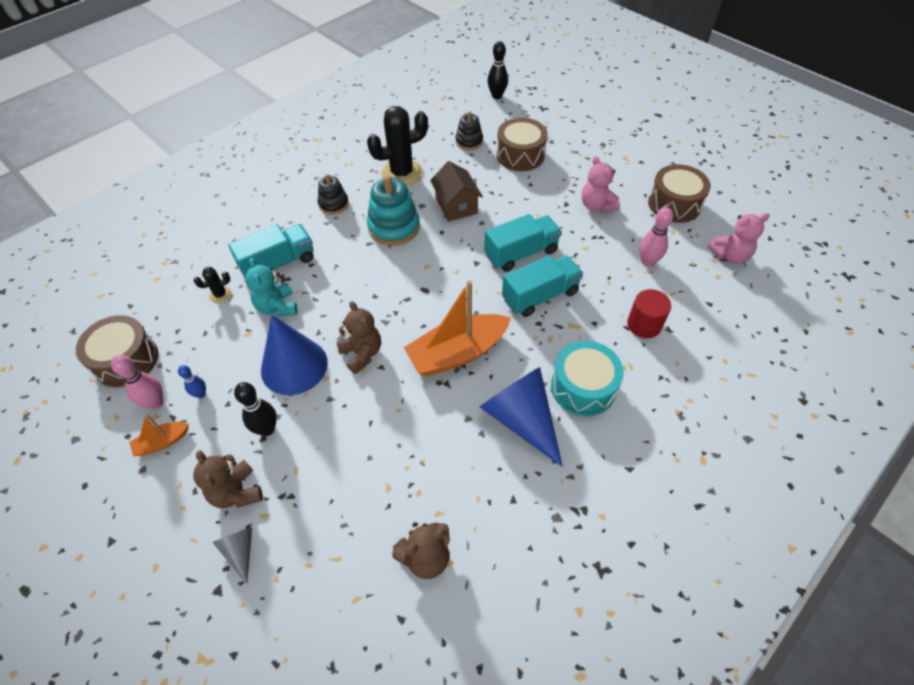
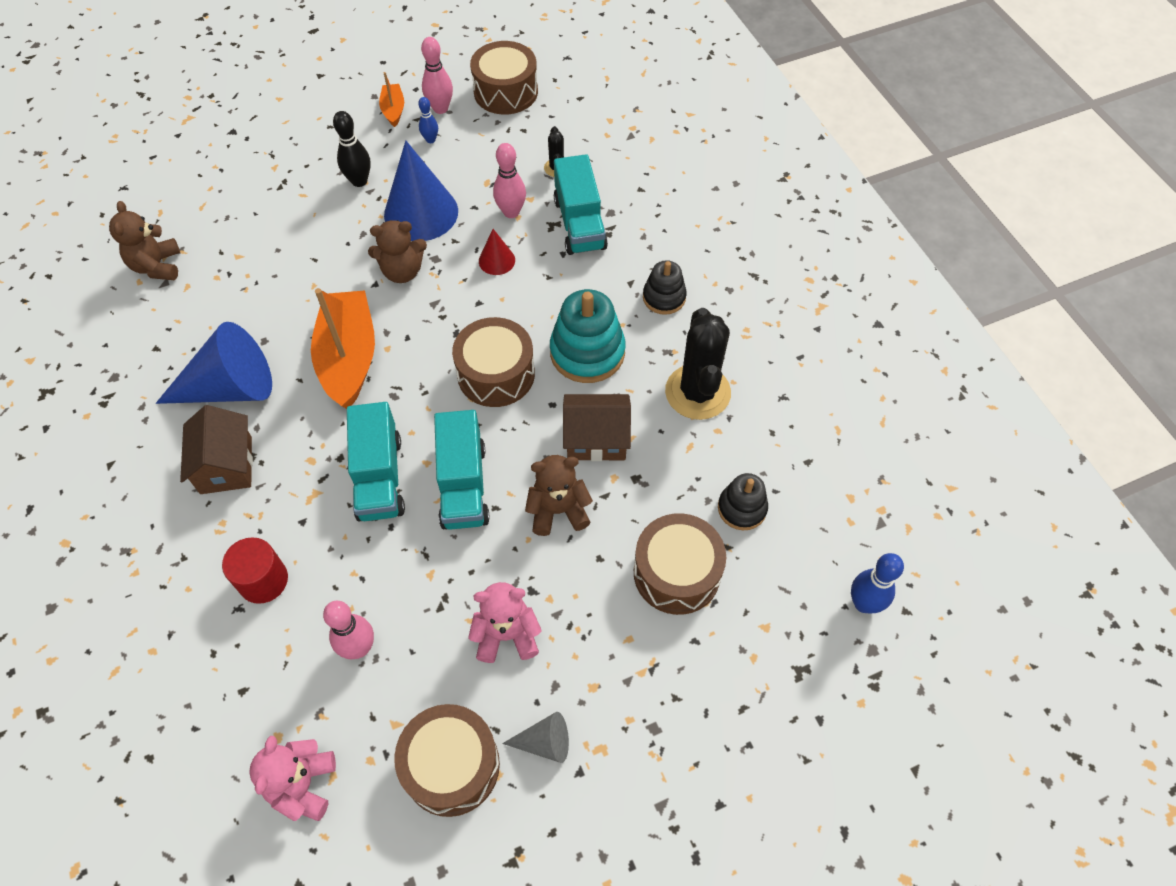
camera: 110 degrees right, 5 degrees up
(237, 492) = (309, 152): brown teddy bear -> brown teddy bear (558, 510)
(240, 551) = (254, 148): grey cone -> grey cone (545, 742)
(277, 307) = (511, 212): turquoise teddy bear -> pink bowling pin
(330, 299) = (496, 260): none -> red cone
(431, 266) = (496, 374): none -> brown drum
(497, 96) = (864, 603): black bowling pin -> blue bowling pin
(583, 387) = (226, 465): turquoise drum -> brown house

